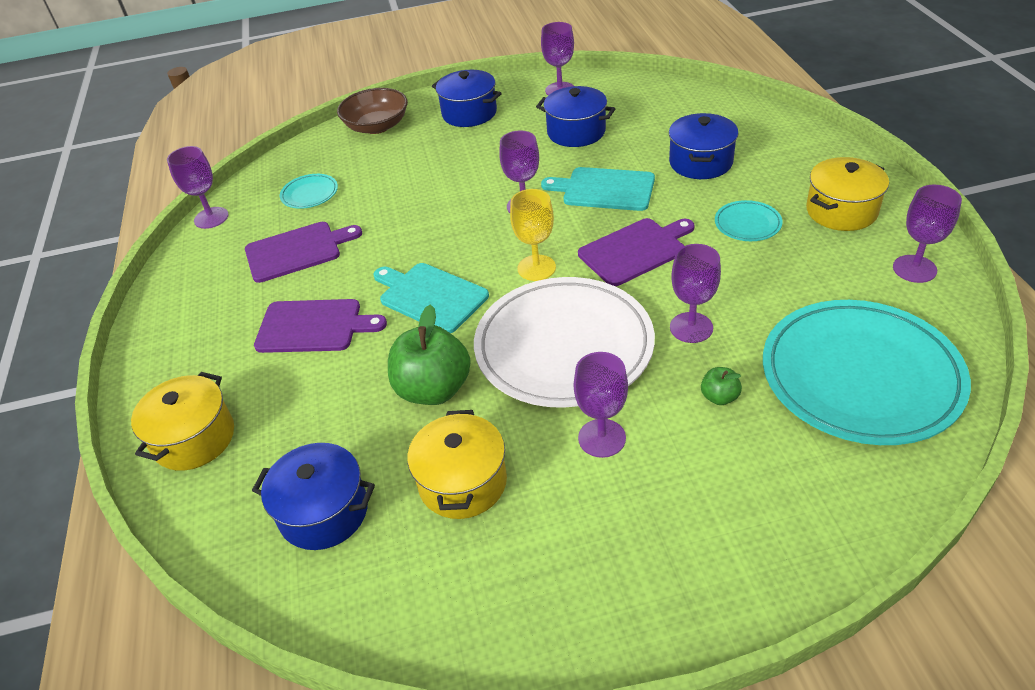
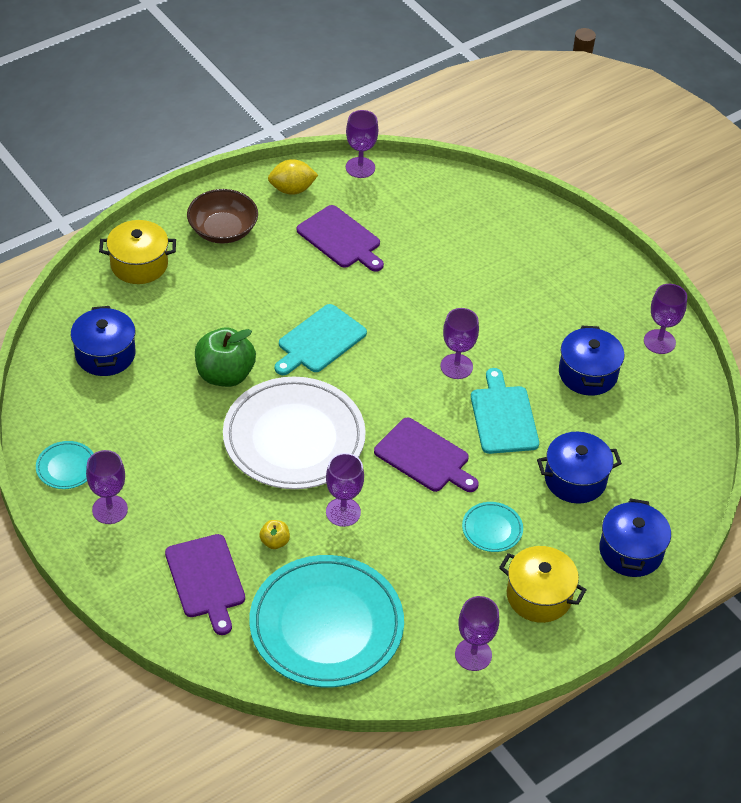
camera: 60 degrees right, 5 degrees up
(195, 273) = (292, 189): none -> yellow lemon
(309, 194) = (416, 216): turquoise plate -> turquoise plate (66, 467)
(313, 326) = (262, 283): purple cutting board -> purple cutting board (206, 580)
(377, 126) = (535, 223): brown bowl -> brown bowl (223, 230)
(430, 296) = (319, 341): turquoise cutting board -> turquoise cutting board turned 150 degrees counterclockwise
(462, 482) = (150, 416): yellow pot -> none
(469, 113) = (586, 284): blue pot -> blue pot (631, 551)
(536, 268) = (377, 397): yellow goblet -> none
(602, 438) = (212, 481): purple goblet -> purple goblet (110, 509)
(719, 397) = (274, 542): green apple -> yellow apple

